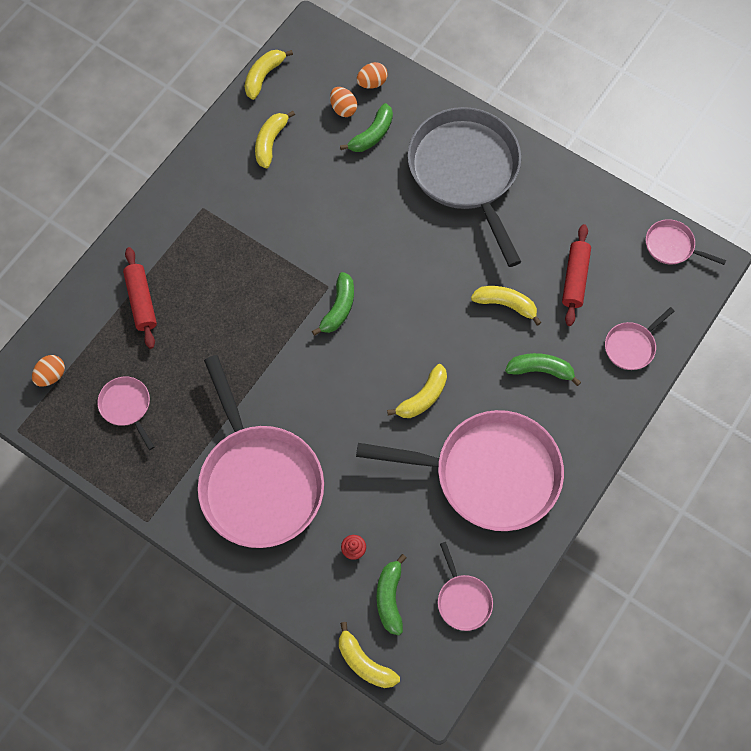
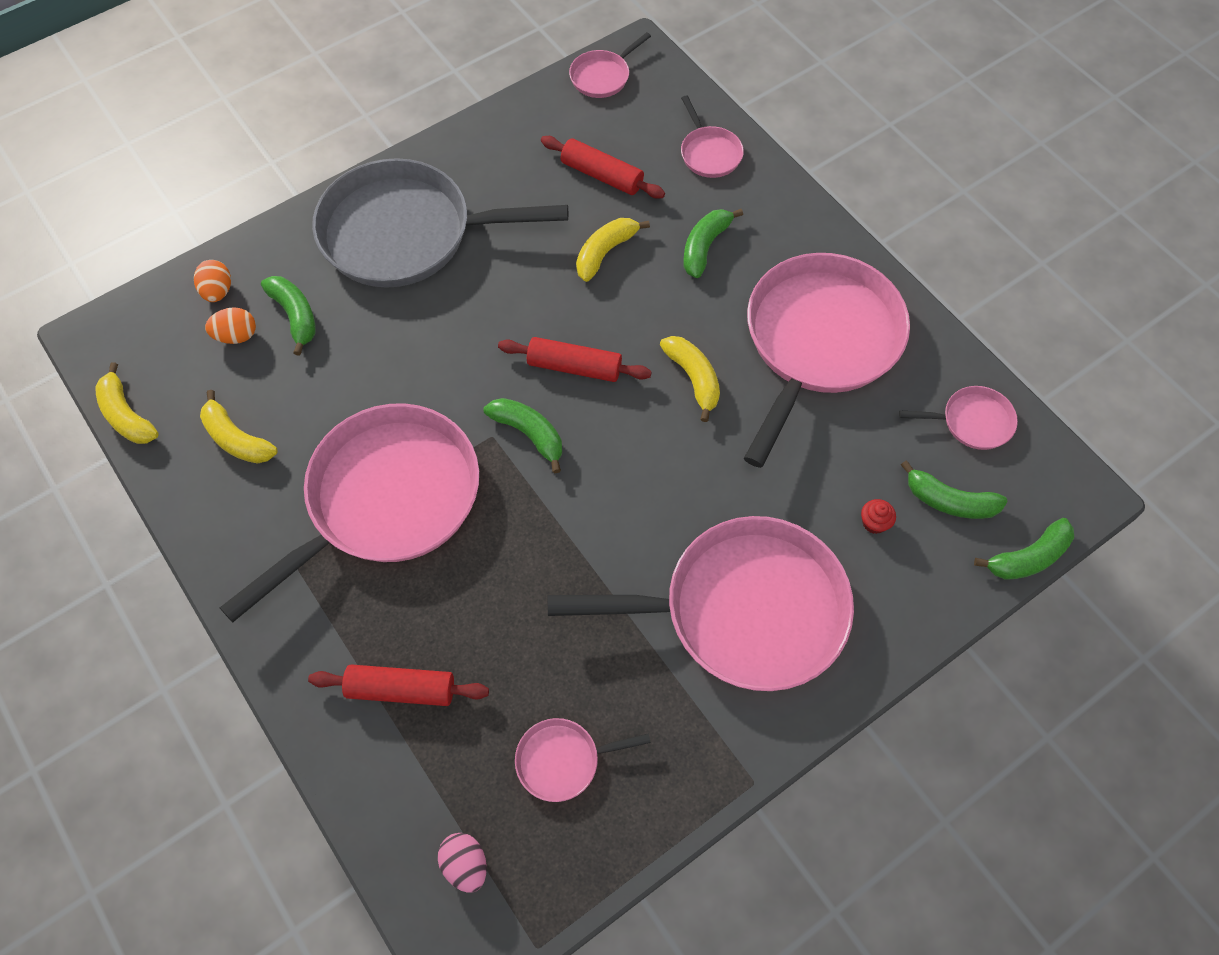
camera: 70 degrees left, 5 degrees down
(51, 375) = (465, 865): orange egg -> pink egg
(260, 243) = (386, 500): none -> pink pan
(364, 662) = (1028, 558): yellow banana -> green banana
(401, 318) = (574, 367): none -> red rolling pin

